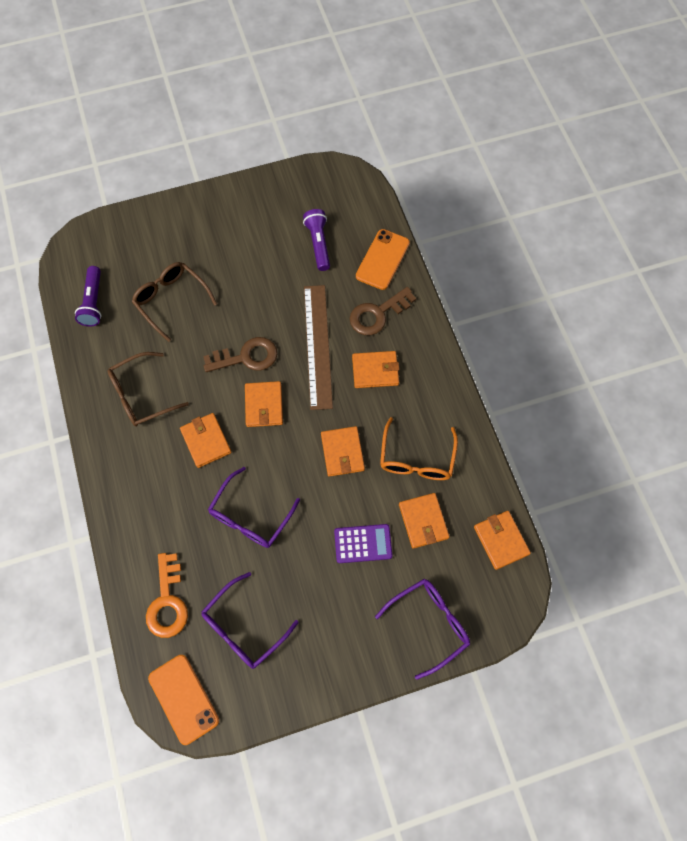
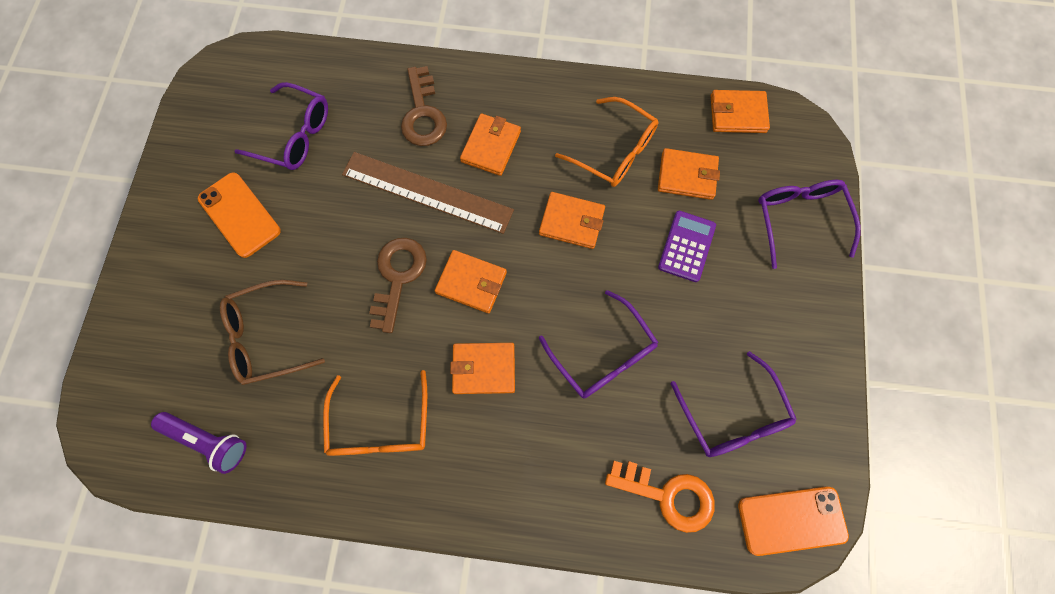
camera: 65 degrees left, 5 degrees up
(141, 395) = (381, 426): brown glasses -> orange glasses
(318, 244) = (295, 135): purple flashlight -> purple glasses
(382, 259) = (357, 79): orange phone -> orange phone (239, 215)

